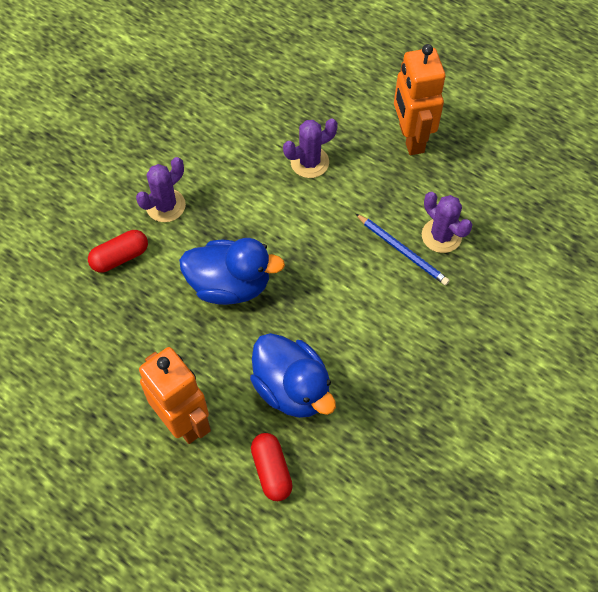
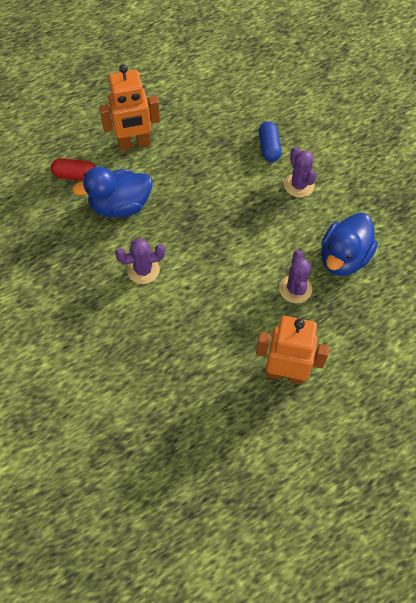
camera: 115 degrees right, 0 degrees up
(120, 257) = (269, 147): red capsule -> blue capsule
(230, 285) = (215, 200): blue duck -> blue duck (343, 258)
(402, 251) = (184, 317): blue pencil -> none
(441, 236) = (183, 350): purple cactus -> purple cactus (143, 270)

